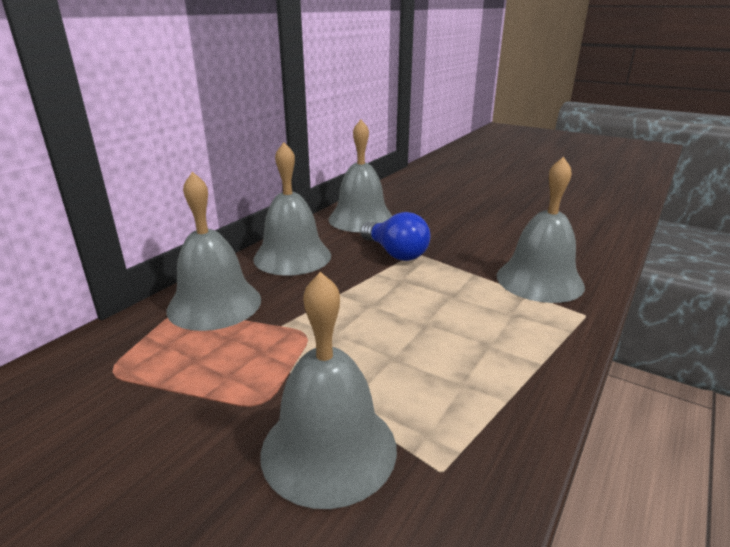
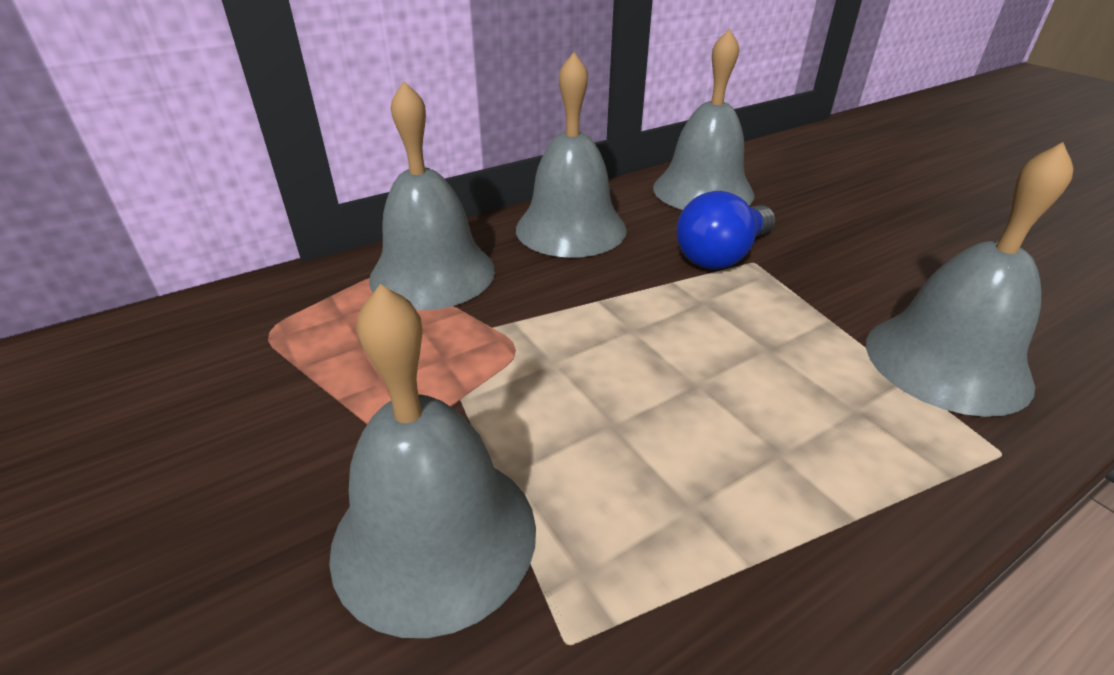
camera: 25 degrees right, 10 degrees up
(395, 253) = (721, 255): blue light bulb -> blue light bulb turned 60 degrees clockwise

